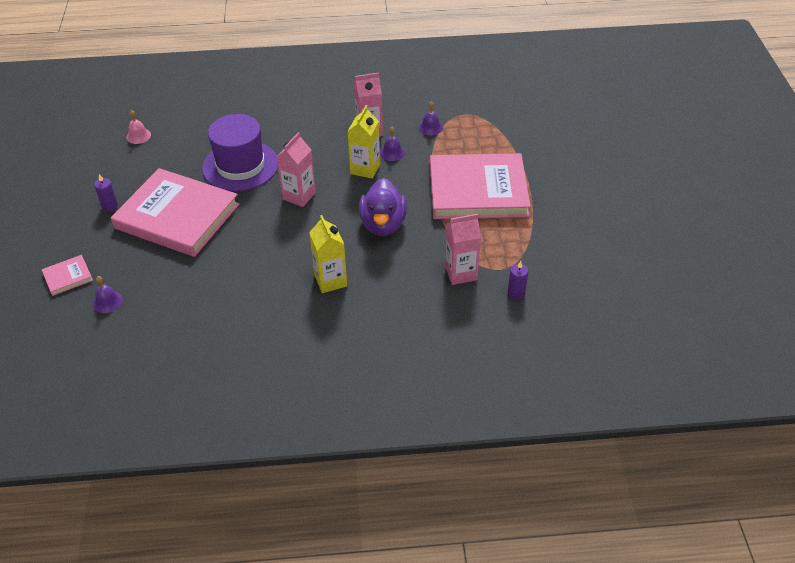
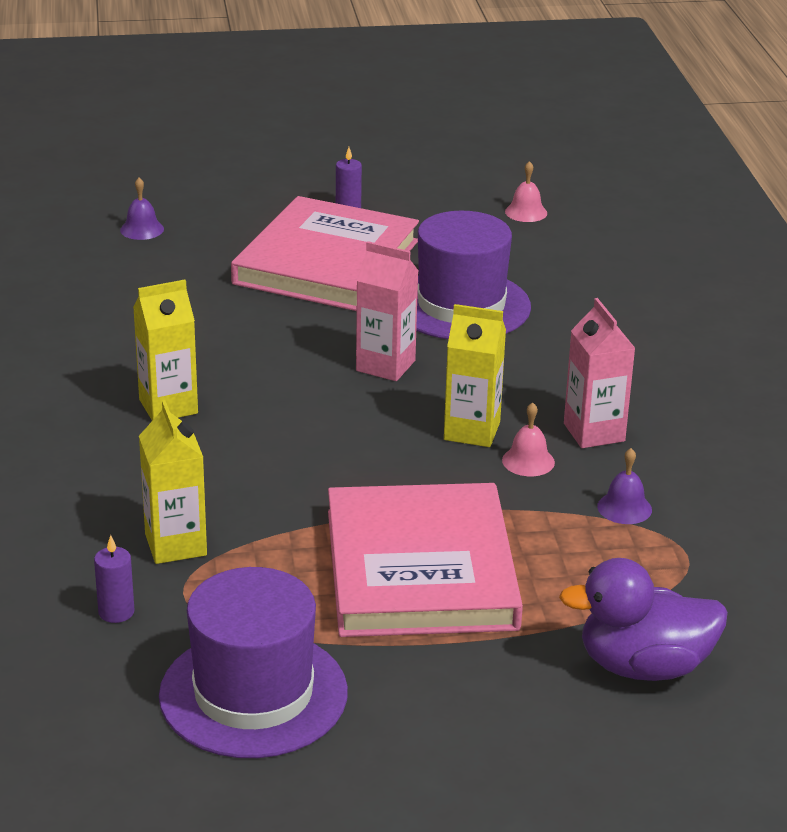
camera: 85 degrees right, 15 degrees down
(68, 277) = (195, 197): pink book -> none
(383, 224) = (311, 455): purple duck -> purple duck (643, 666)
(392, 152) = (528, 461): purple bell -> pink bell
(460, 273) = (175, 545): pink carton -> yellow carton
(570, 244) = (253, 694): none -> purple hat

